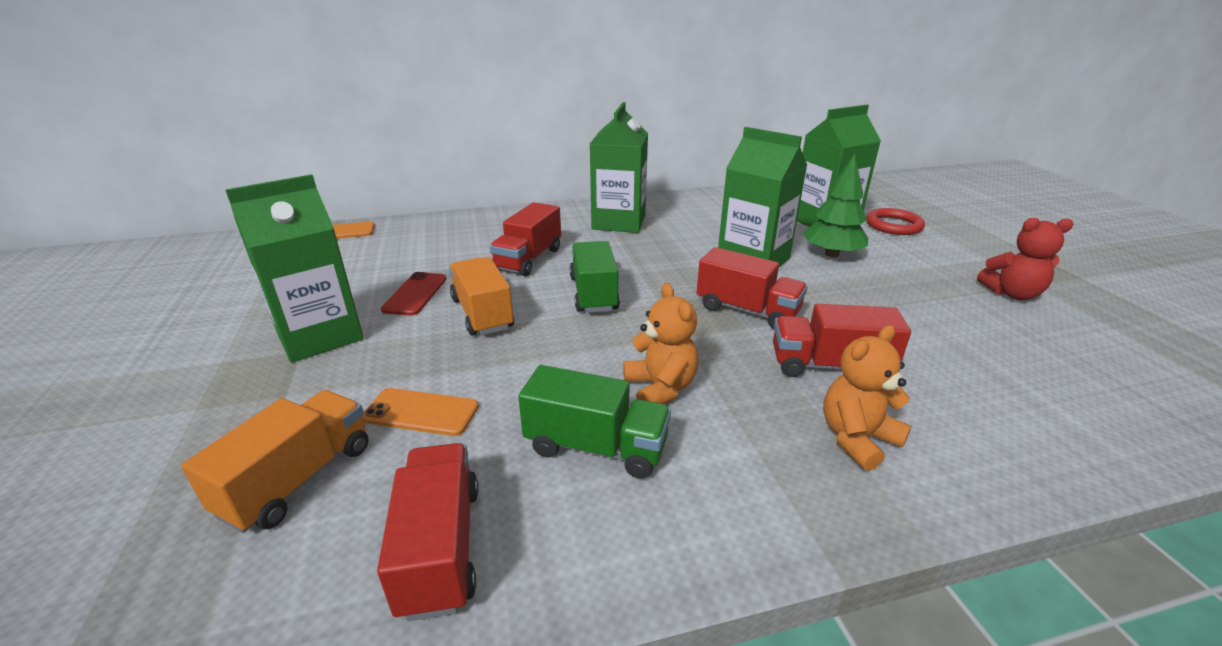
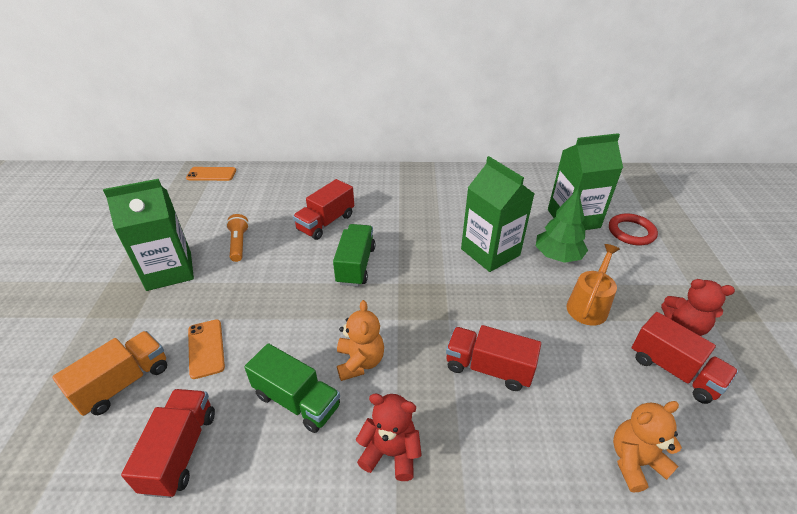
camera: 15 degrees right, 10 degrees up
(415, 294) = (238, 244): red phone -> orange flashlight
(421, 412) = (206, 348): orange phone -> orange phone turned 45 degrees clockwise
(482, 314) = (274, 270): orange truck -> none
(619, 222) = (408, 193): green carton -> none
(747, 310) = (457, 303): red truck -> red truck (674, 370)
(767, 479) = (391, 453): none -> red teddy bear
(857, 438) = (469, 435): orange teddy bear -> orange teddy bear (635, 461)
(899, 291) = (588, 305): none -> orange watering can

